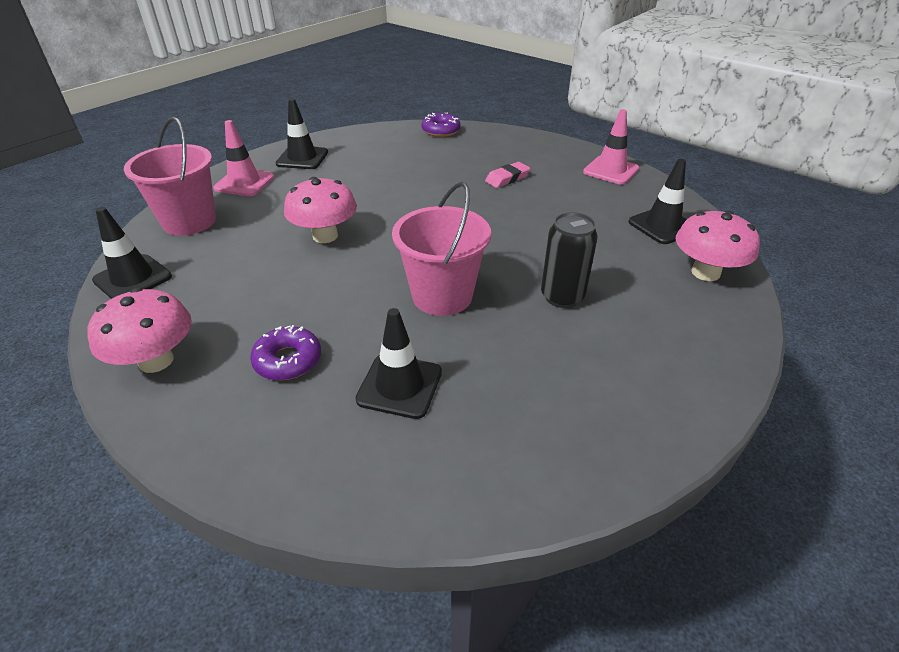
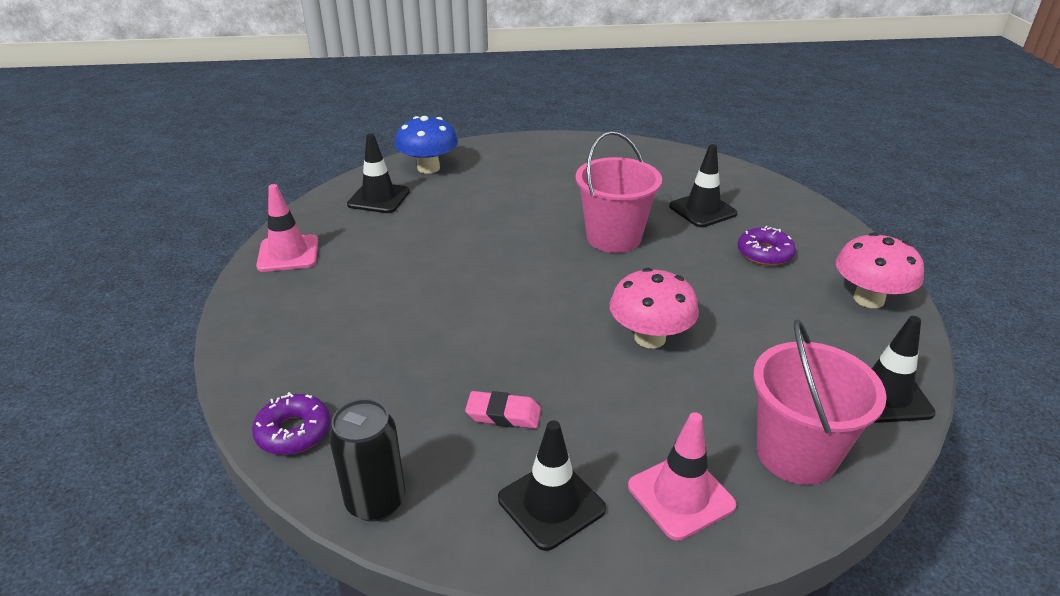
camera: 135 degrees left, 5 degrees down
(507, 178) = (385, 301): pink eraser -> pink eraser (503, 414)
(562, 297) = (537, 199): black can -> black can (376, 501)
(705, 272) = (428, 168): pink mushroom -> blue mushroom

